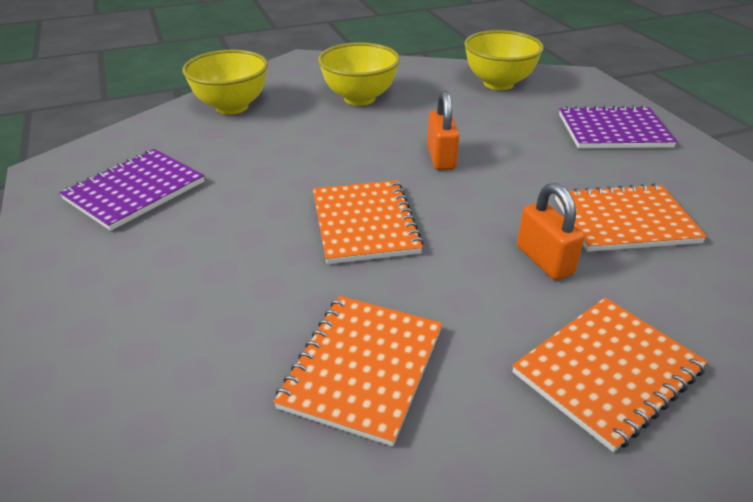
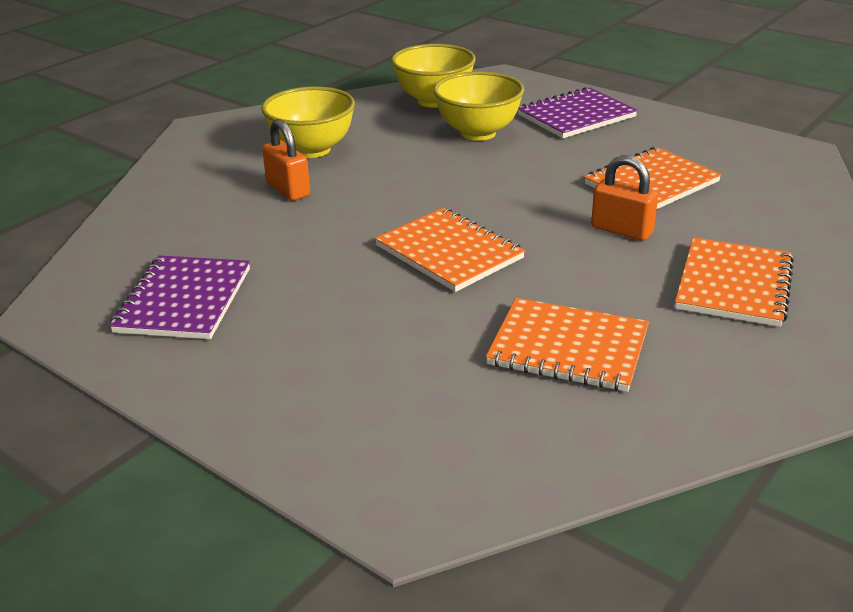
camera: 30 degrees left, 5 degrees down
(232, 107) = (181, 195): yellow bowl -> yellow bowl (478, 133)
(362, 368) = (568, 348): orange notebook -> orange notebook turned 60 degrees counterclockwise
(441, 158) = (454, 180): orange padlock -> orange padlock (288, 190)

